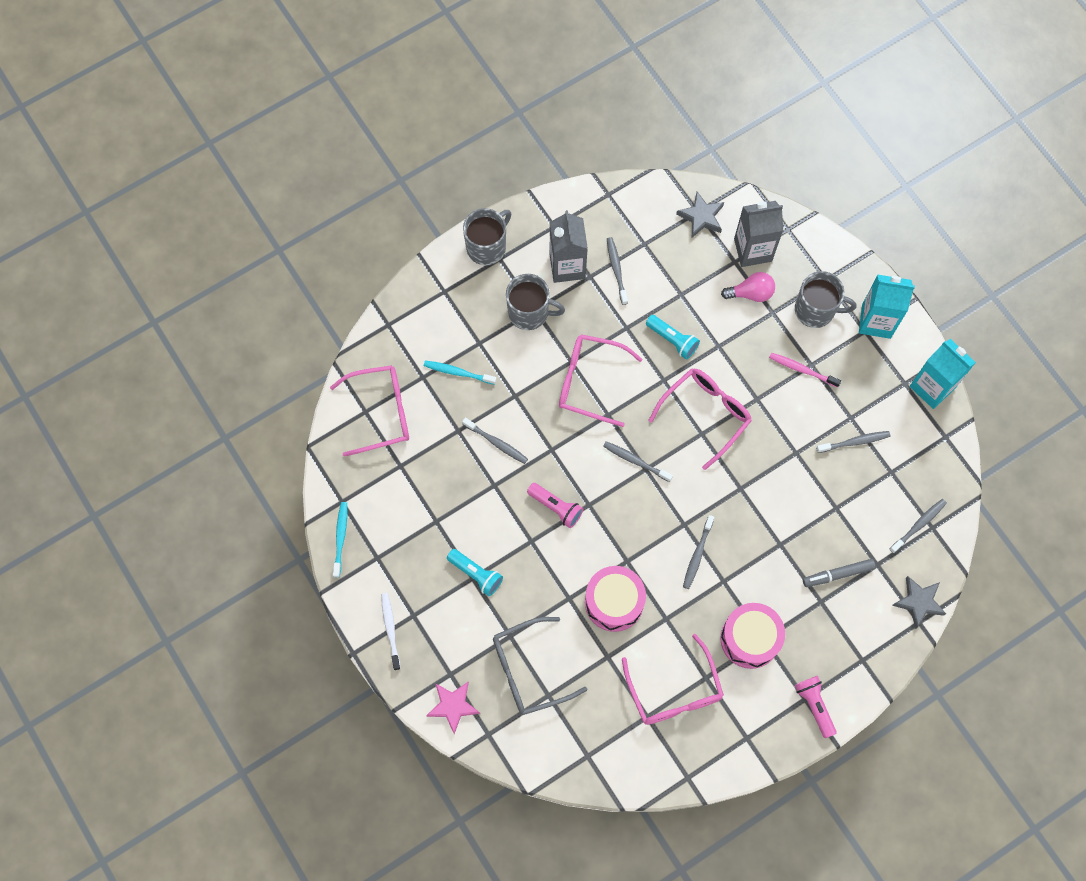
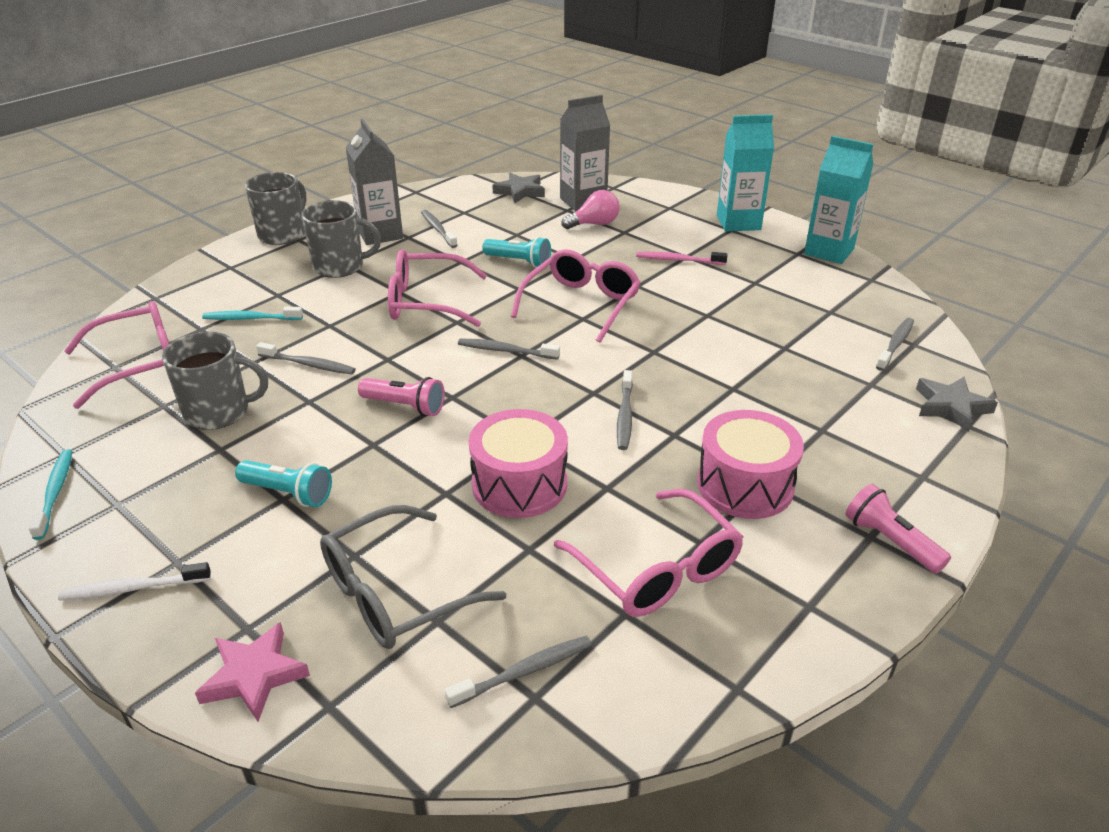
camera: 15 degrees left, 35 degrees down
(390, 629) = (133, 588): white toothbrush -> white toothbrush turned 75 degrees counterclockwise
(816, 310) = (670, 225): grey mug -> grey mug (219, 412)
(838, 574) = (826, 401): grey marker -> none
(854, 442) = (771, 297): grey toothbrush -> grey toothbrush (524, 672)

